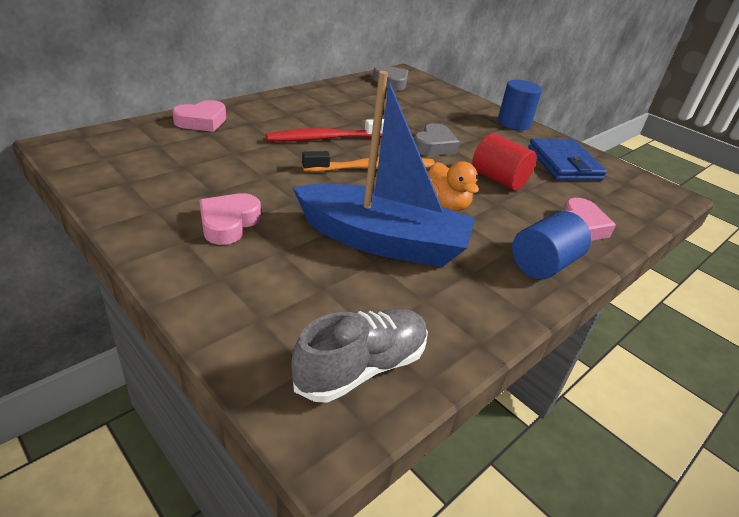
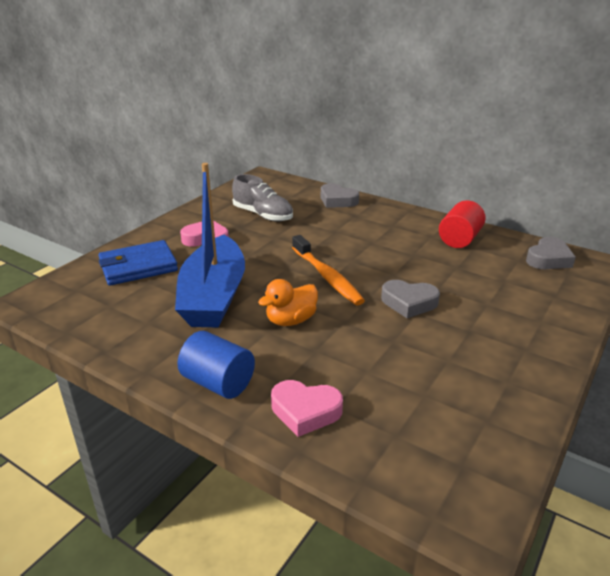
camera: 80 degrees right, 5 degrees down
(202, 121) = (337, 200): pink heart -> grey heart
(325, 138) = (361, 248): red toothbrush -> none
(361, 367) = (76, 307): grey shoe -> grey shoe (263, 215)
(498, 180) = (369, 349): red cylinder -> red cylinder (459, 239)
(513, 123) = (549, 356): blue cylinder -> none
(564, 164) = (464, 402): blue wallet -> blue wallet (138, 267)

